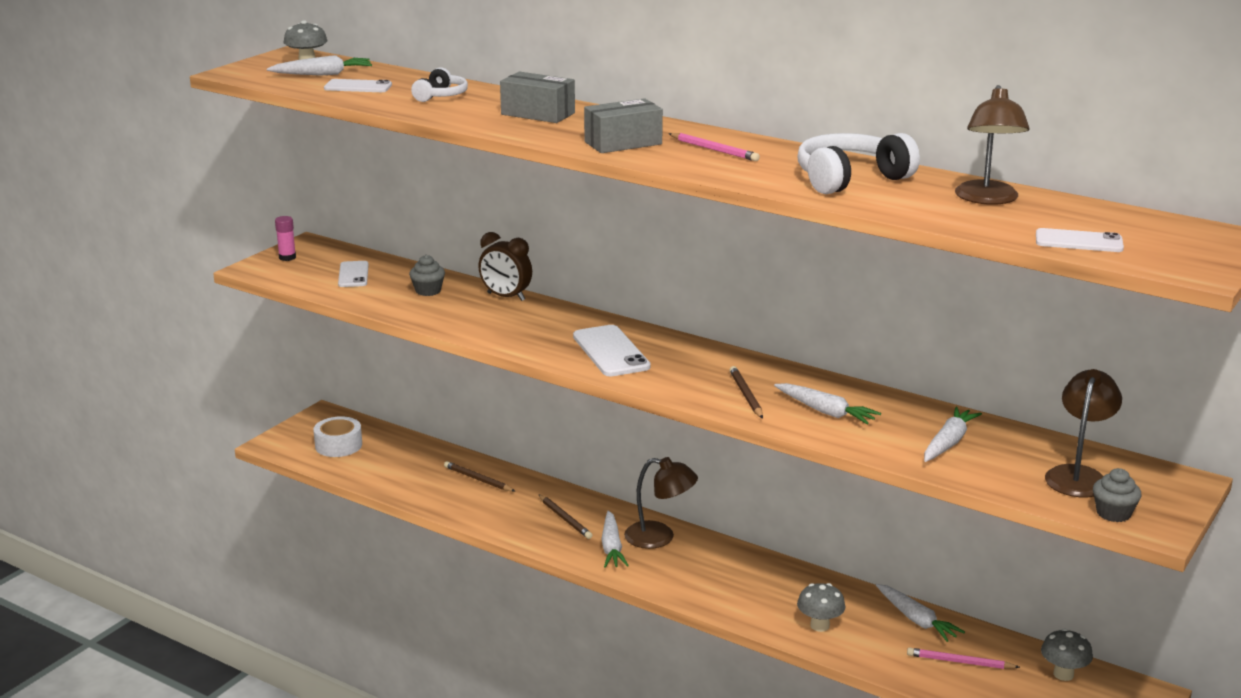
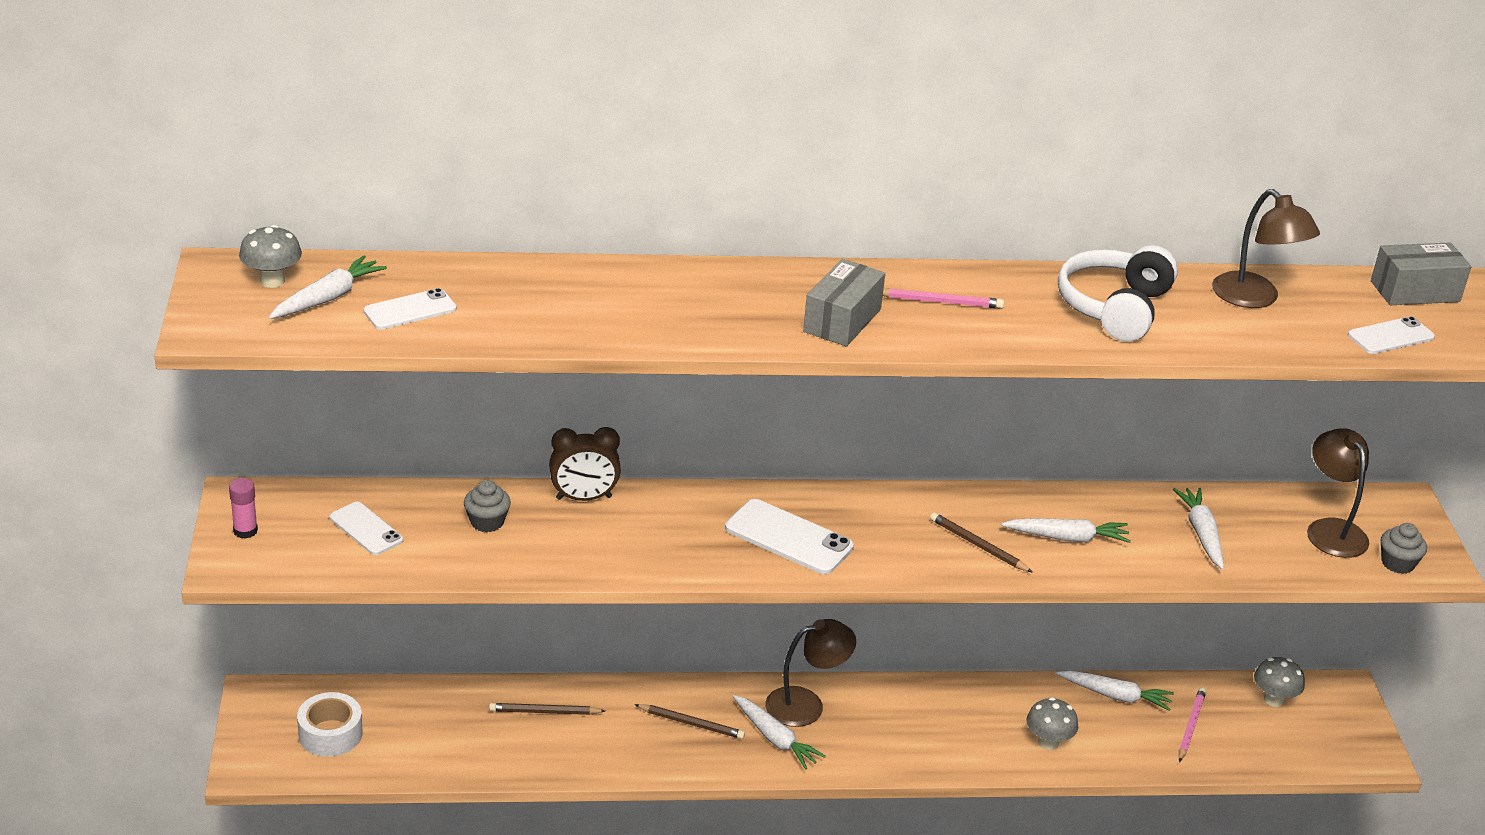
camera: 40 degrees left, 10 degrees up
(441, 96) = (533, 297): white headphones -> none
(538, 114) = (685, 296): grey box -> grey box (1415, 291)
(960, 662) = (1190, 726): pink pencil -> pink pencil turned 135 degrees clockwise

